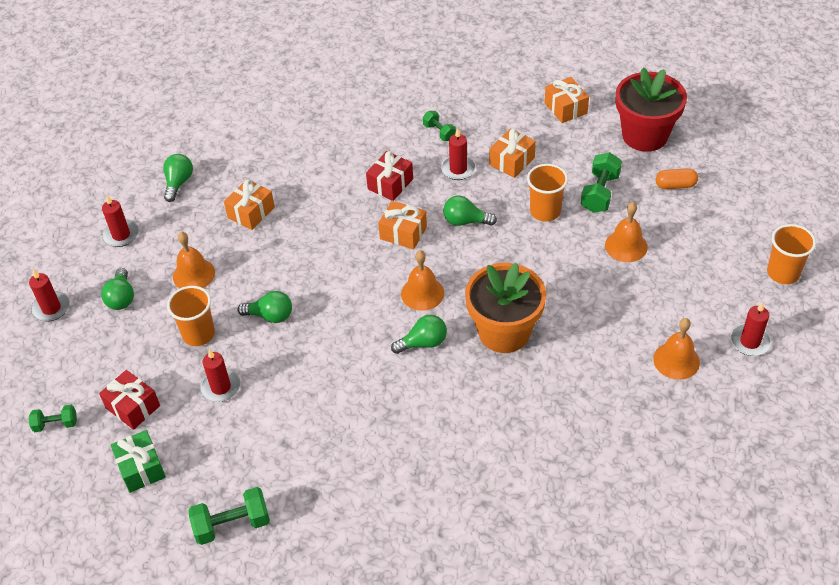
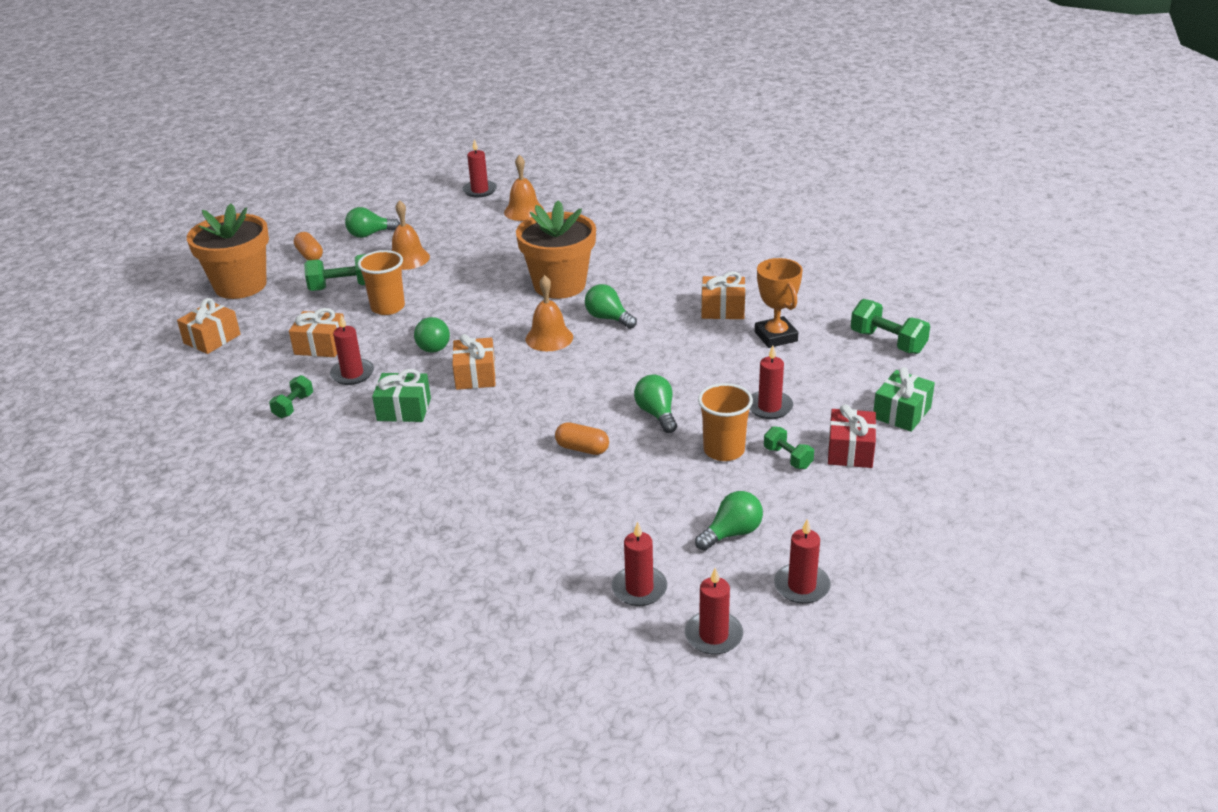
camera: 120 degrees left, 15 degrees down
(56, 424) = (927, 492): green dumbbell -> green dumbbell (787, 458)
(59, 251) = (713, 635): none -> red candle
(178, 183) = (510, 582): green light bulb -> green light bulb (370, 234)
(193, 274) = (649, 493): orange bell -> none
(251, 212) = (519, 493): orange gift -> orange gift (723, 309)
(267, 259) = (582, 448): none -> orange capsule
(306, 445) = (776, 336): none -> orange trophy
(390, 184) = (404, 409): red gift -> green gift
(645, 135) = (240, 285): red flower pot -> orange flower pot
(783, 273) = (394, 193): orange cup -> none

